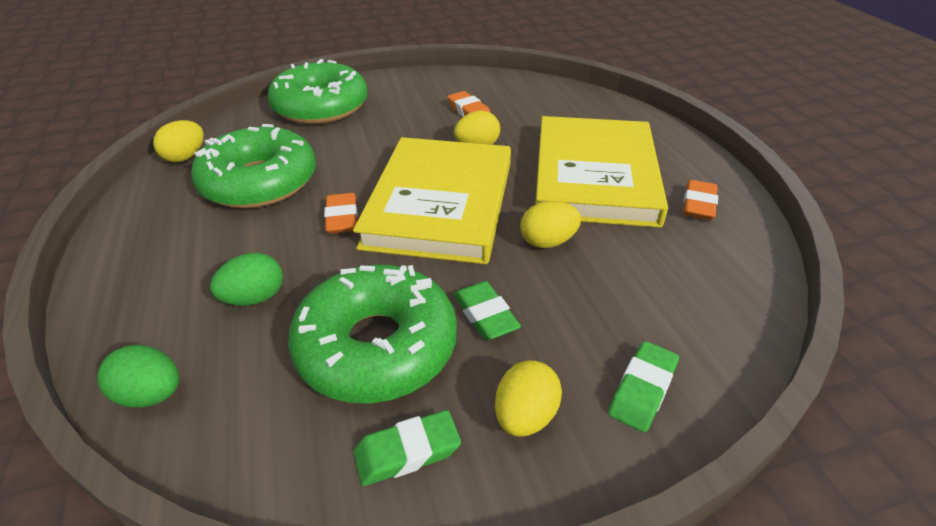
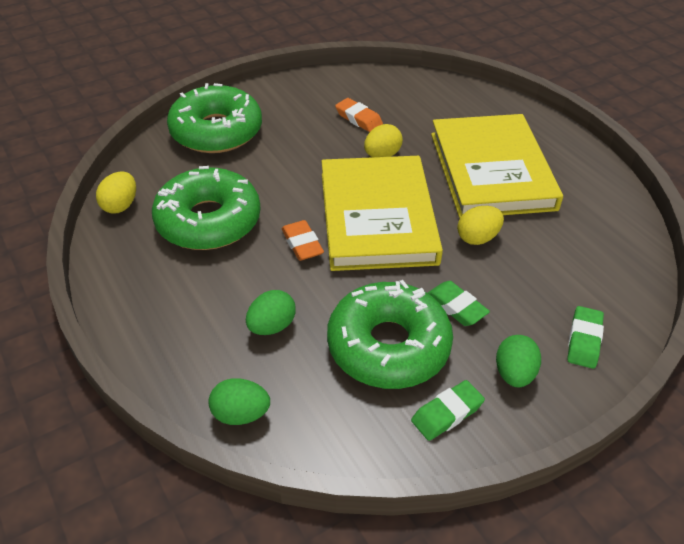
camera: 15 degrees left, 5 degrees up
(525, 416) = (514, 374): yellow egg -> green egg
(698, 205) = (580, 185): orange eraser -> none

